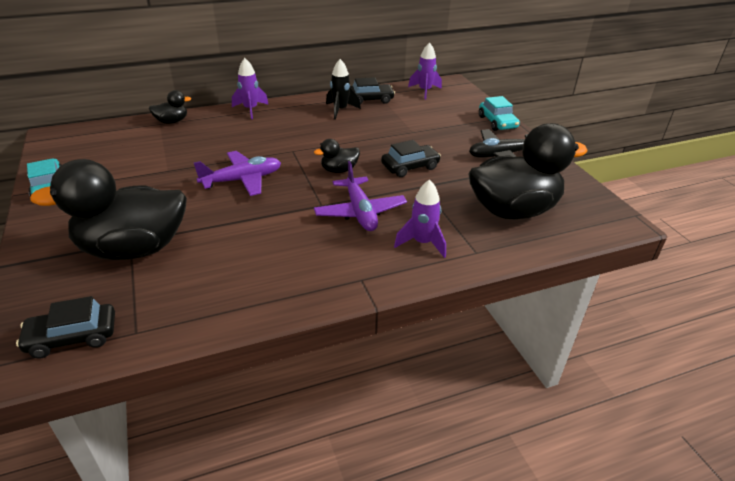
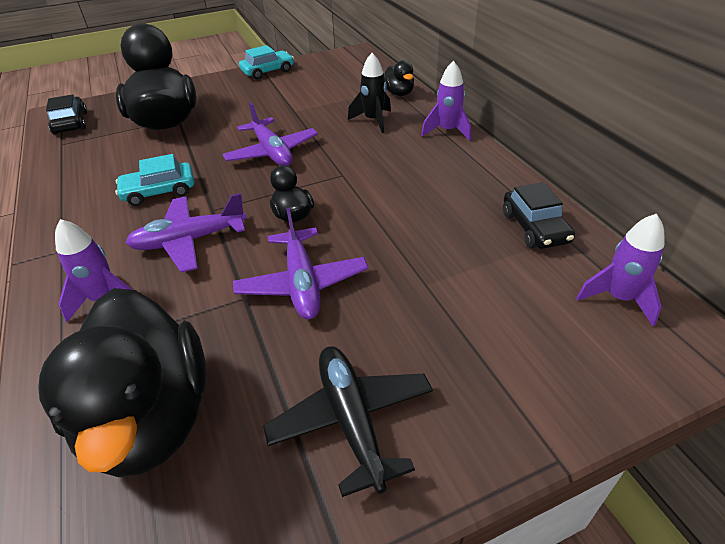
camera: 90 degrees right, 5 degrees up
(340, 110) = (477, 200): black rocket -> black rocket (373, 121)
(410, 167) = (302, 283): black car -> purple plane
(497, 122) = (512, 426): turquoise car -> turquoise car (159, 191)

